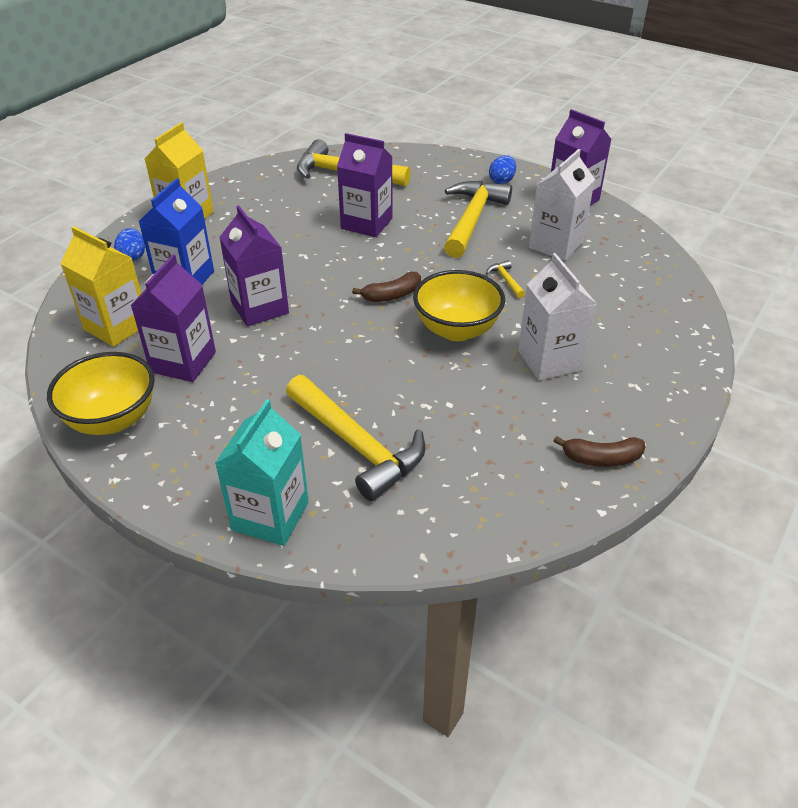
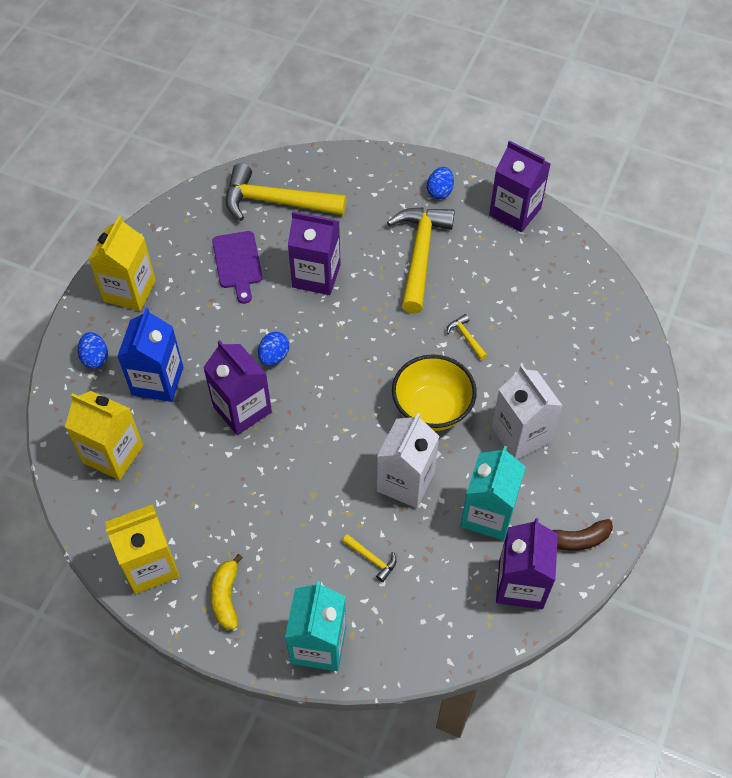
camera: 10 degrees left, 15 degrees up
(112, 419) = (150, 565): yellow bowl -> yellow carton
(182, 457) = (226, 597): none -> yellow banana
(183, 362) = (191, 488): purple carton -> purple carton (520, 584)
(295, 208) = (238, 263): none -> purple cutting board
(306, 274) = (274, 357): none -> blue egg
(356, 445) = (371, 559): yellow hammer -> yellow hammer, size x0.40
(392, 295) = (363, 374): brown banana -> none
(499, 422) = (488, 514): none -> turquoise carton
(556, 245) = (506, 281): white carton -> white carton (405, 481)

